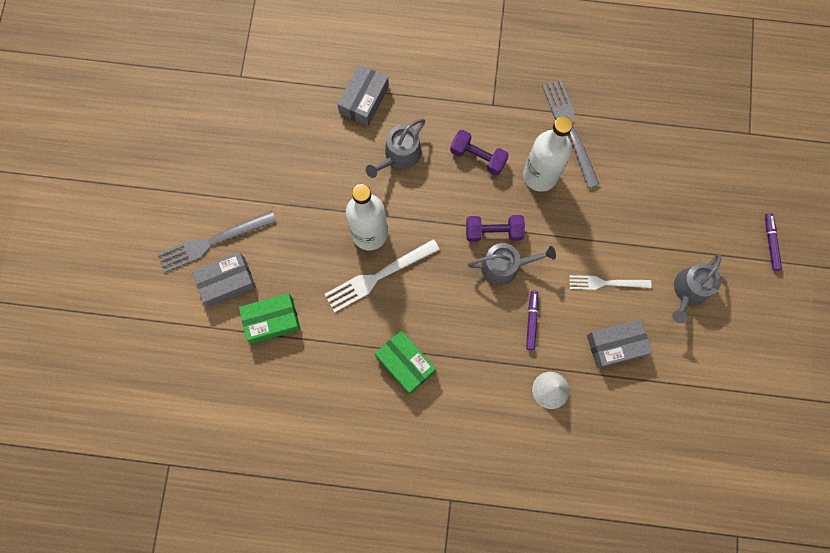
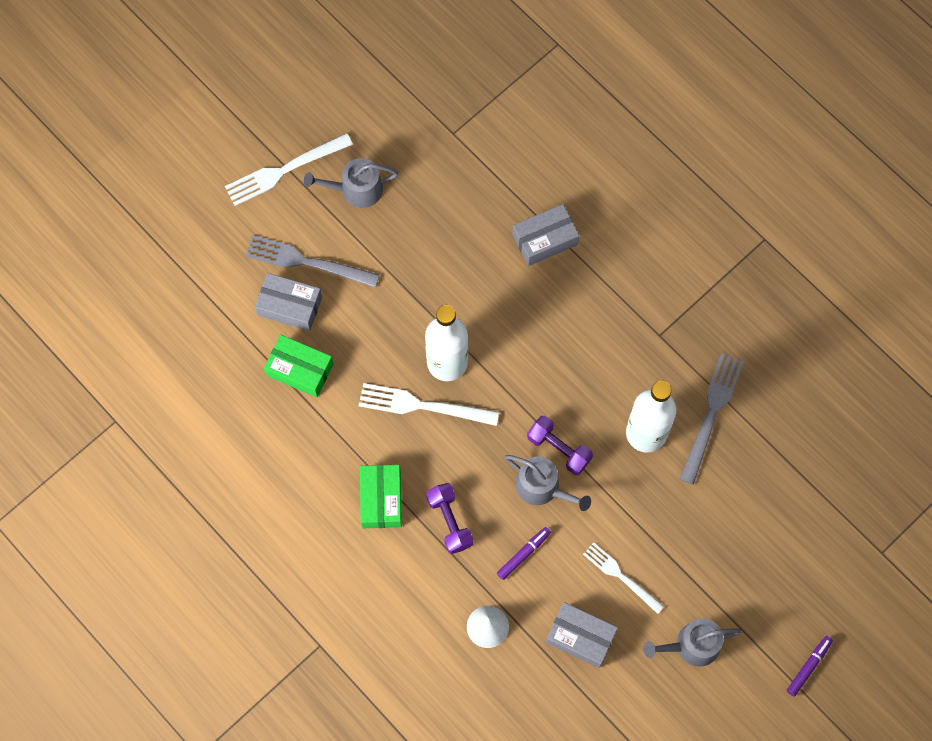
camera: 40 degrees right, 5 degrees down
(142, 191) = (284, 170): none -> white fork
(399, 155) = (533, 314): grey watering can -> grey watering can (356, 189)
(478, 157) = (603, 371): purple dumbbell -> purple dumbbell (449, 521)

